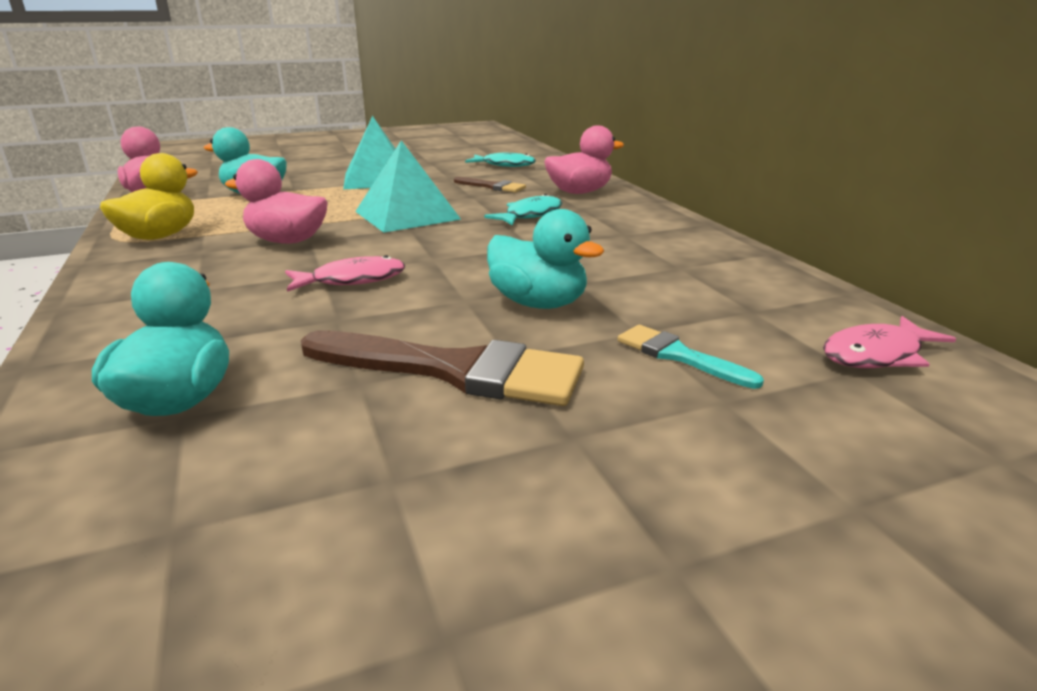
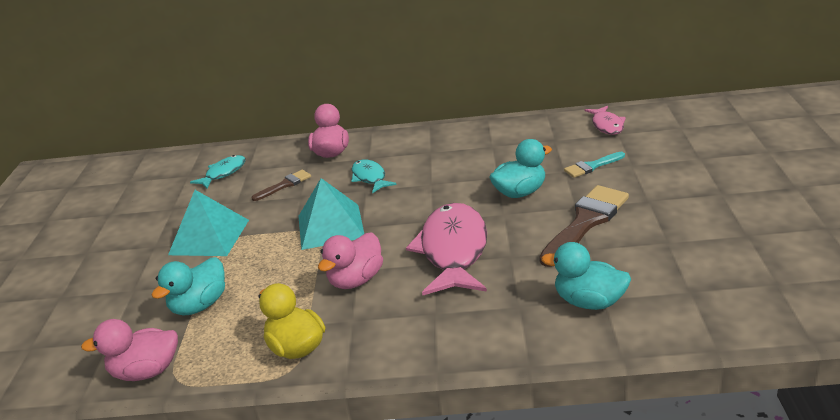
camera: 65 degrees left, 5 degrees up
(352, 280) = (453, 251): pink fish -> pink fish, size x1.92

